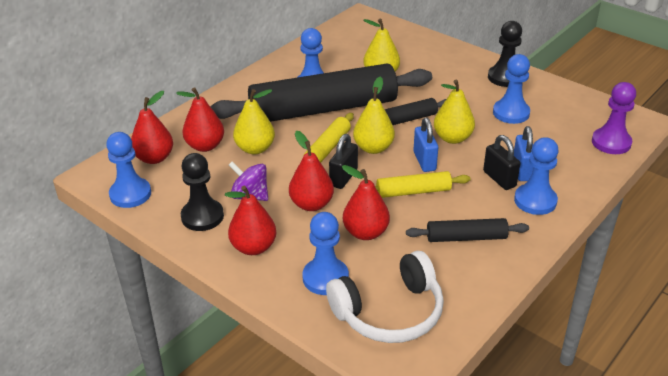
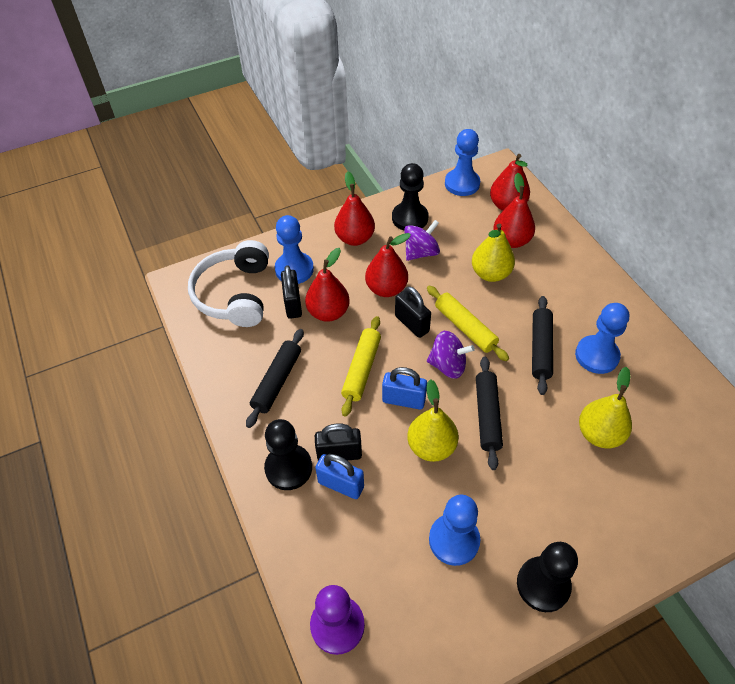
camera: 115 degrees right, 15 degrees up
(323, 109) = (540, 349): black rolling pin -> black rolling pin, size x0.44
(372, 261) = (293, 304): none -> black padlock
(373, 148) = (448, 365): yellow pear -> purple spinning top
(535, 201) = (288, 468): blue pawn -> black pawn

